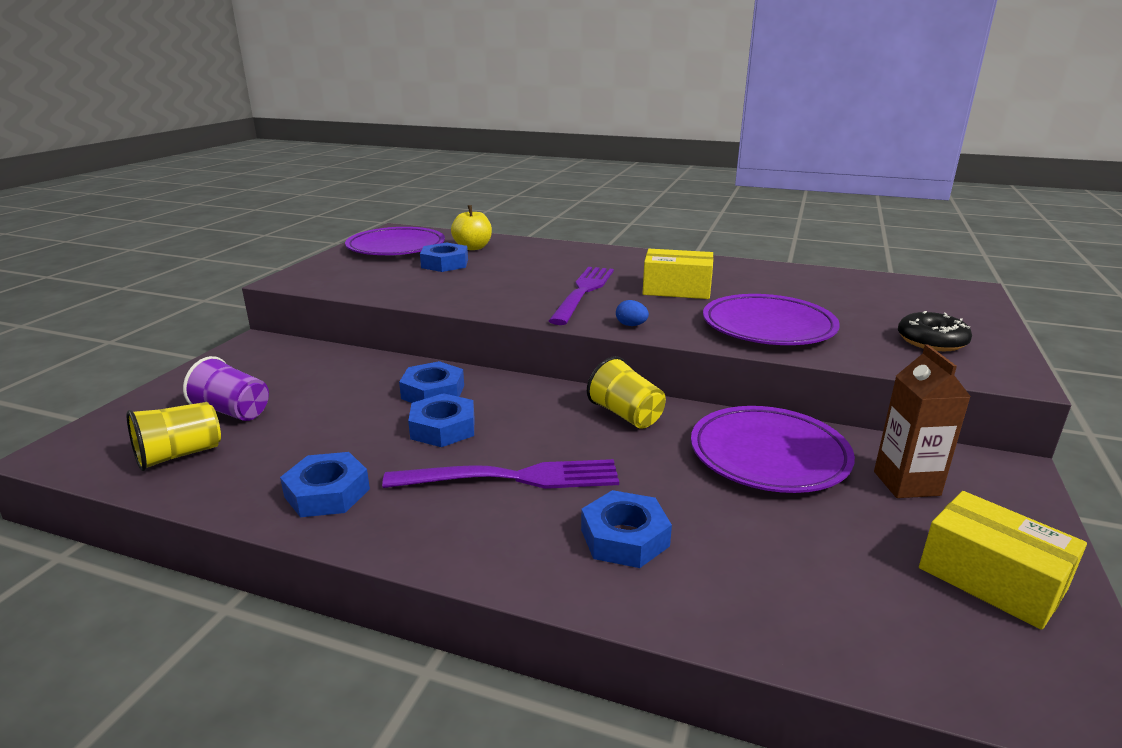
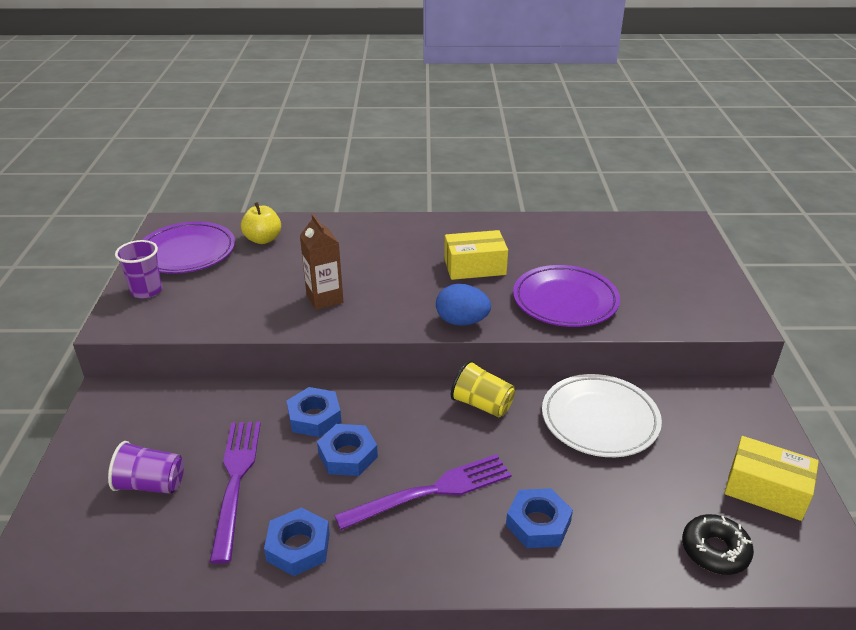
camera: 20 degrees left, 10 degrees up
(179, 455) = (141, 545): yellow cup -> none
(337, 265) = (146, 291): none -> purple cup
(444, 263) = (252, 269): blue nut -> none
(583, 292) = (400, 285): purple fork -> purple fork (235, 480)
(631, 325) = (462, 321): blue egg -> blue egg, size x1.90
(769, 455) = (599, 419): purple plate -> white plate
(906, 483) = (695, 422): brown carton -> brown carton (324, 299)
(931, 341) = (682, 293): black donut -> black donut (715, 550)

